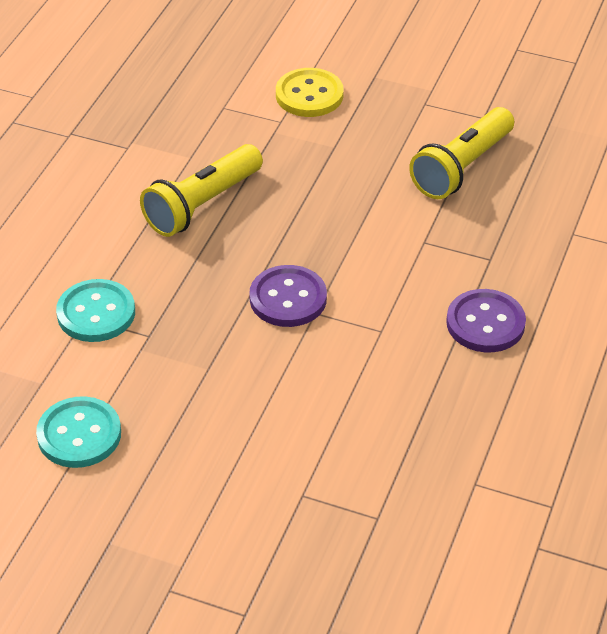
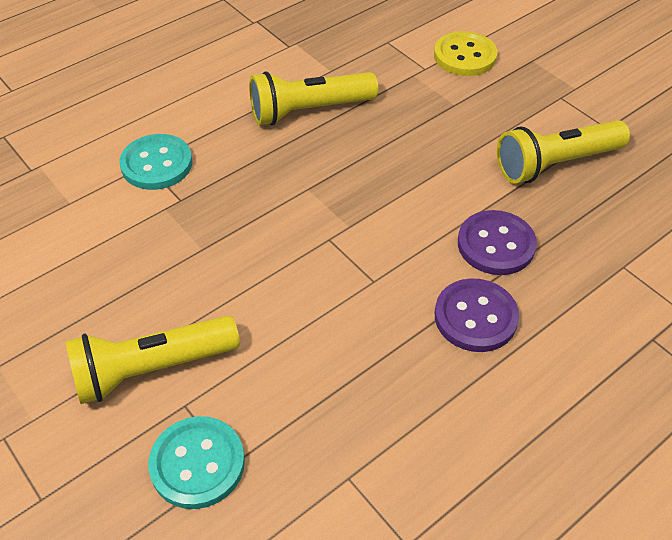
camera: 30 degrees right, 5 degrees up
(79, 434) = (58, 259): turquoise button -> turquoise button (197, 463)
(250, 482) = (152, 369): none -> yellow flashlight
(288, 298) = (315, 216): purple button -> purple button (496, 245)

